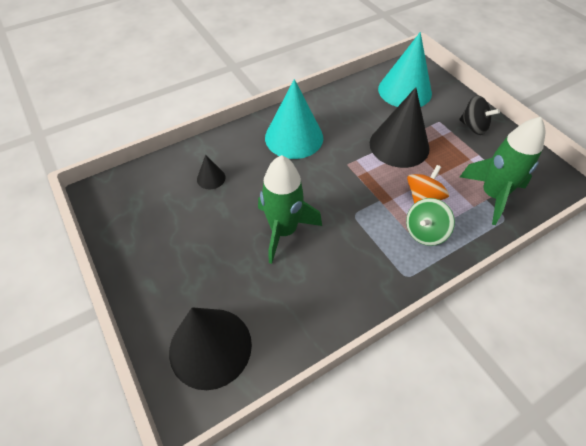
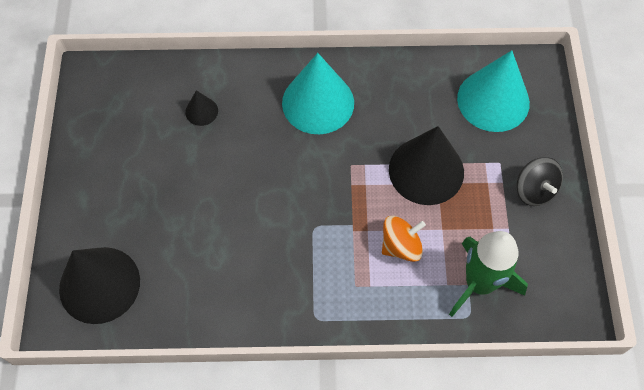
camera: 30 degrees right, 10 degrees up
(283, 230) = (233, 207): green rocket -> none
(425, 232) = (371, 284): green spinning top -> none

